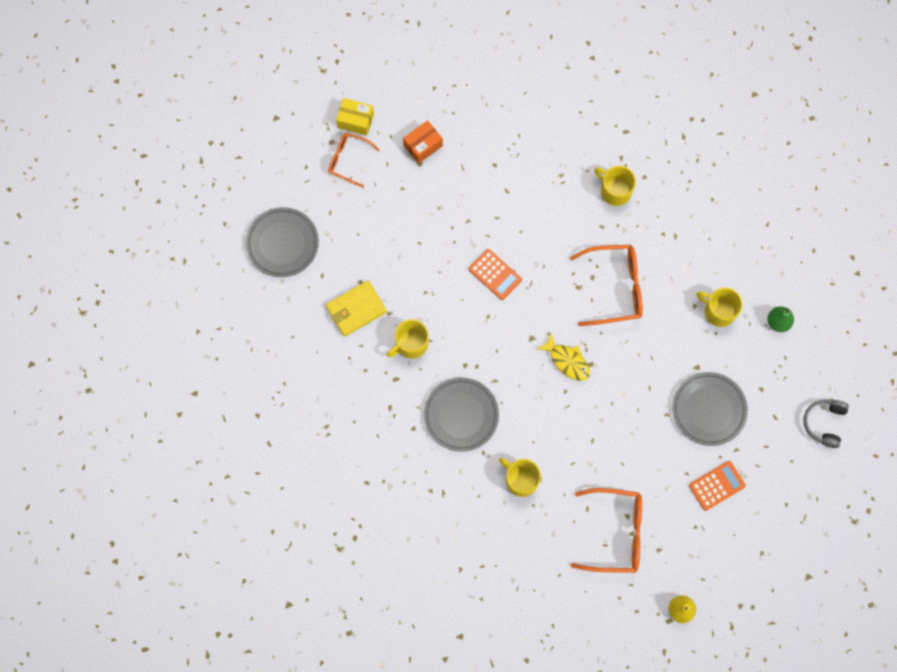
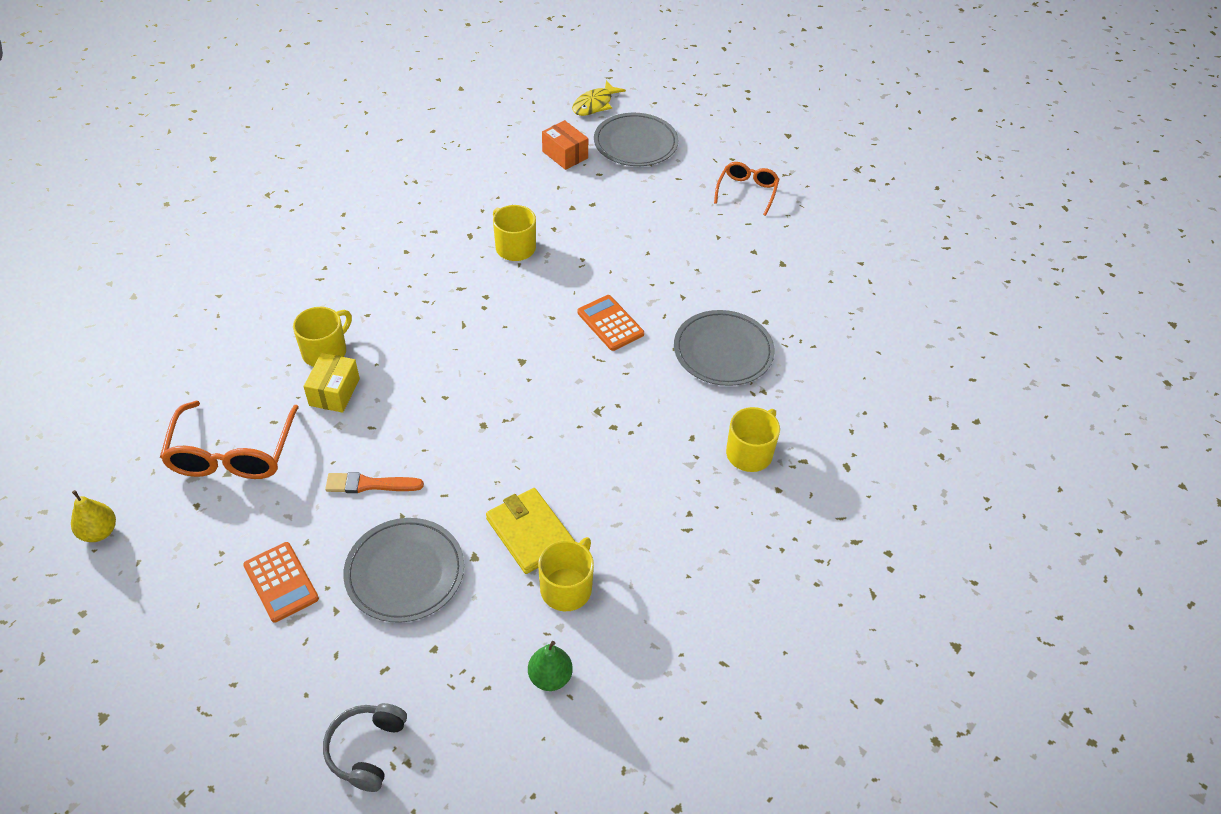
camera: 85 degrees right, 25 degrees down
(355, 120) = (799, 196): yellow box -> yellow box (334, 392)
(356, 309) = (558, 201): yellow wallet -> yellow wallet (530, 533)
(423, 146) = (779, 254): orange box -> orange box (565, 155)
(461, 415) = (419, 293): grey plate -> grey plate (723, 351)
(495, 274) = (610, 323): orange calculator -> orange calculator turned 105 degrees clockwise
(567, 361) = (488, 399): yellow fish -> yellow fish (594, 104)
(615, 287) = (599, 453): orange glasses -> none
(641, 437) = (369, 484): none -> orange brush
(824, 423) = (366, 749): grey headphones -> grey headphones turned 90 degrees counterclockwise

